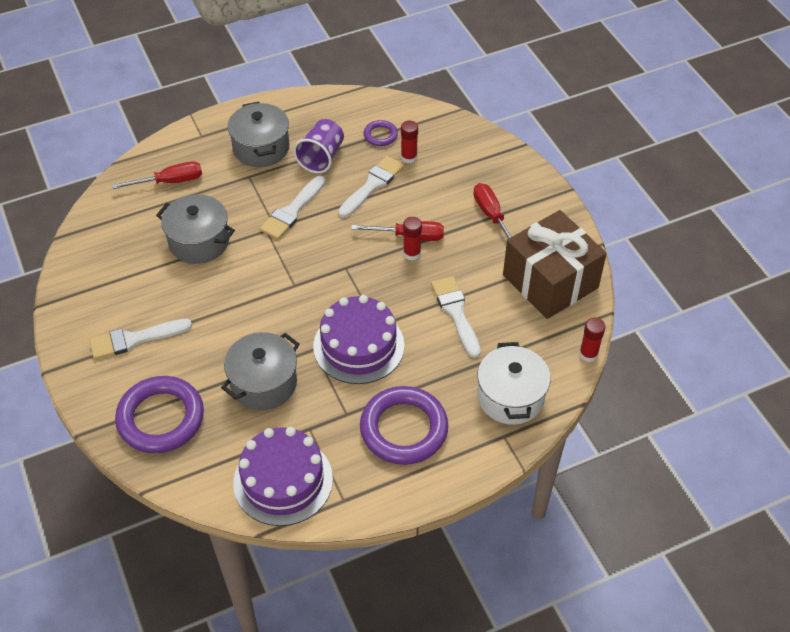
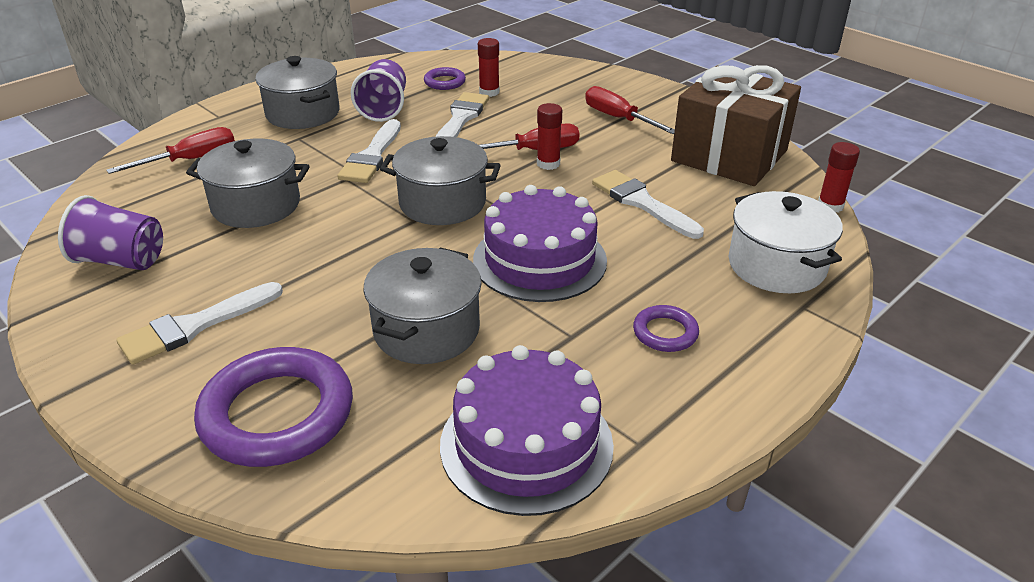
camera: 20 degrees left, 15 degrees down
(105, 271) = (121, 261): none -> purple cup
(320, 274) = (442, 203): none -> grey pot
(404, 429) = (665, 333): purple ring -> purple ring, size x0.48

